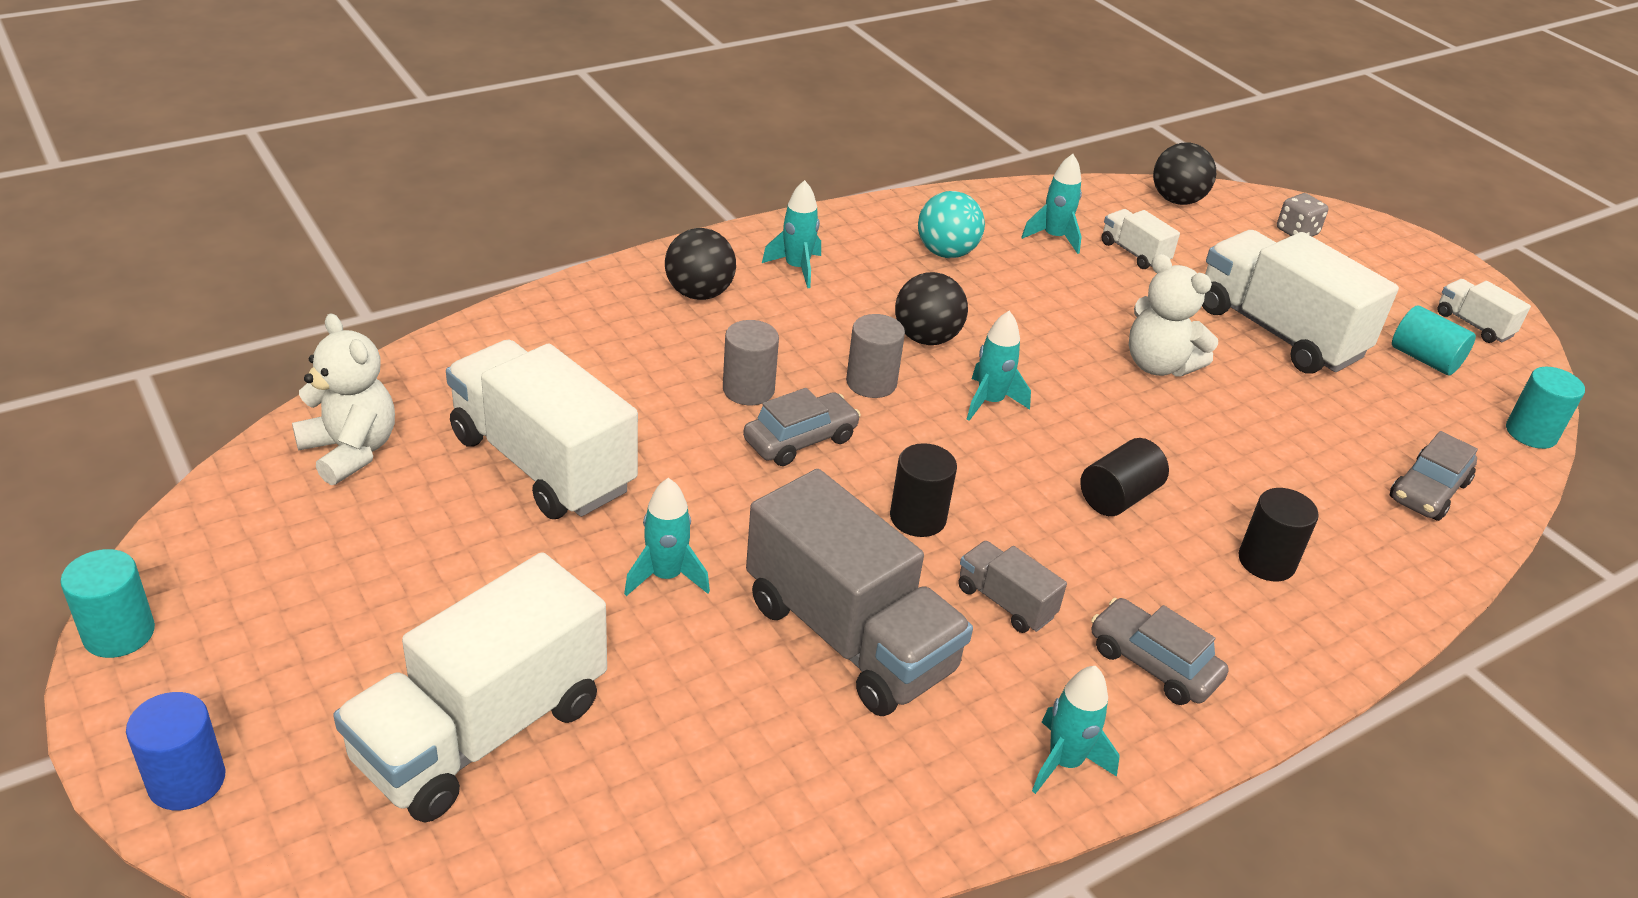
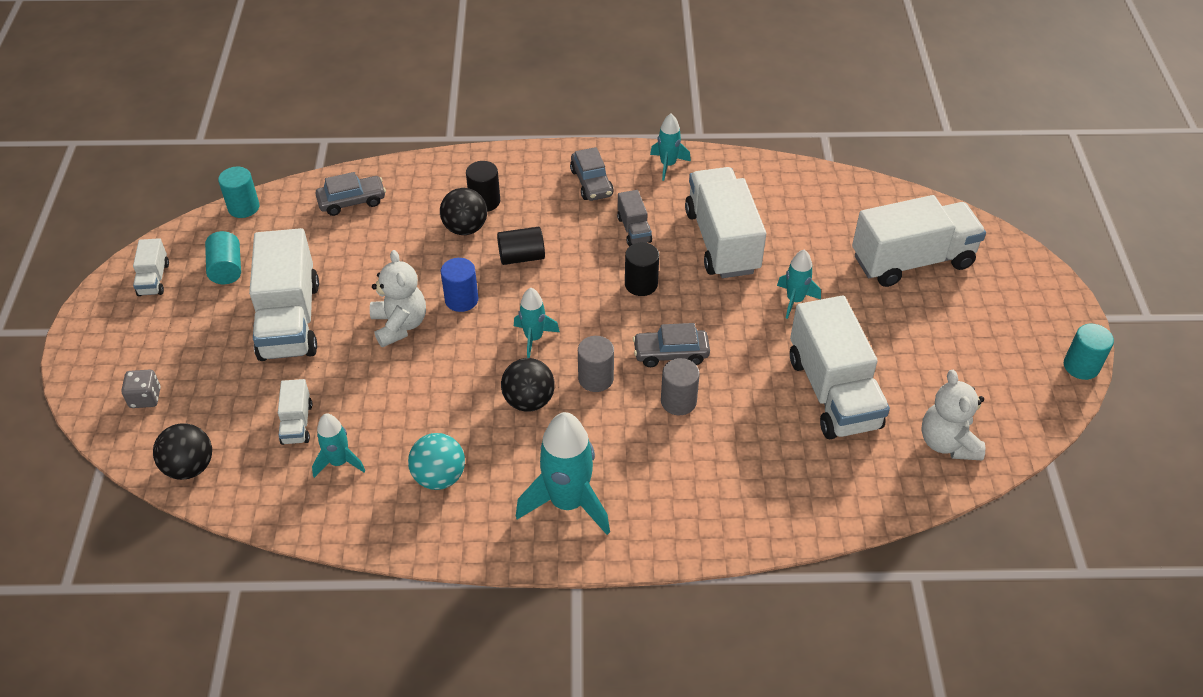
camera: 145 degrees left, 10 degrees up
(187, 781) = (1045, 285): blue cylinder -> blue cylinder (461, 300)
(699, 293) = (659, 502): black ball -> black ball (465, 228)
(797, 268) = (568, 502): turquoise rocket -> turquoise rocket, size x1.80
(849, 637) = (722, 241): grey truck -> white truck

